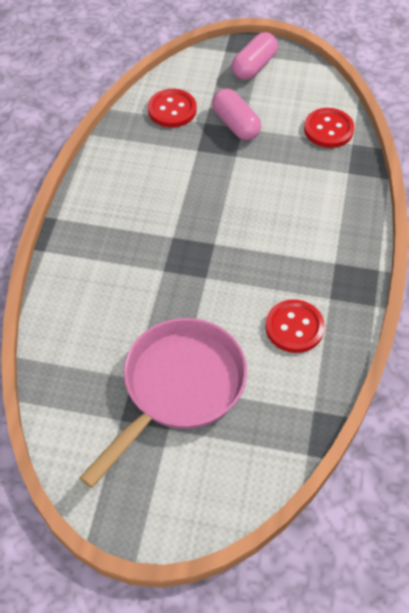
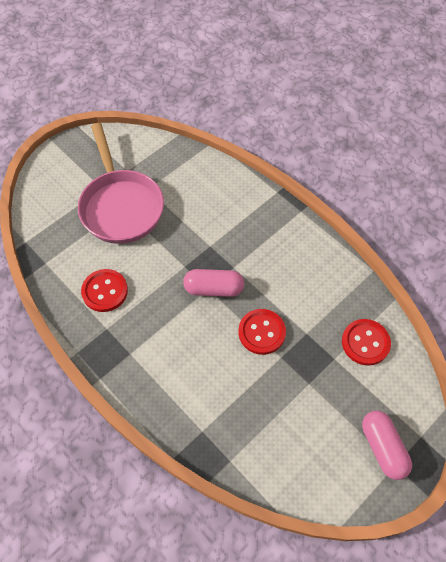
camera: 125 degrees right, 5 degrees up
(236, 124) = (316, 380): pink capsule -> pink capsule (214, 289)
(328, 129) = (260, 453): red button -> red button (261, 332)

